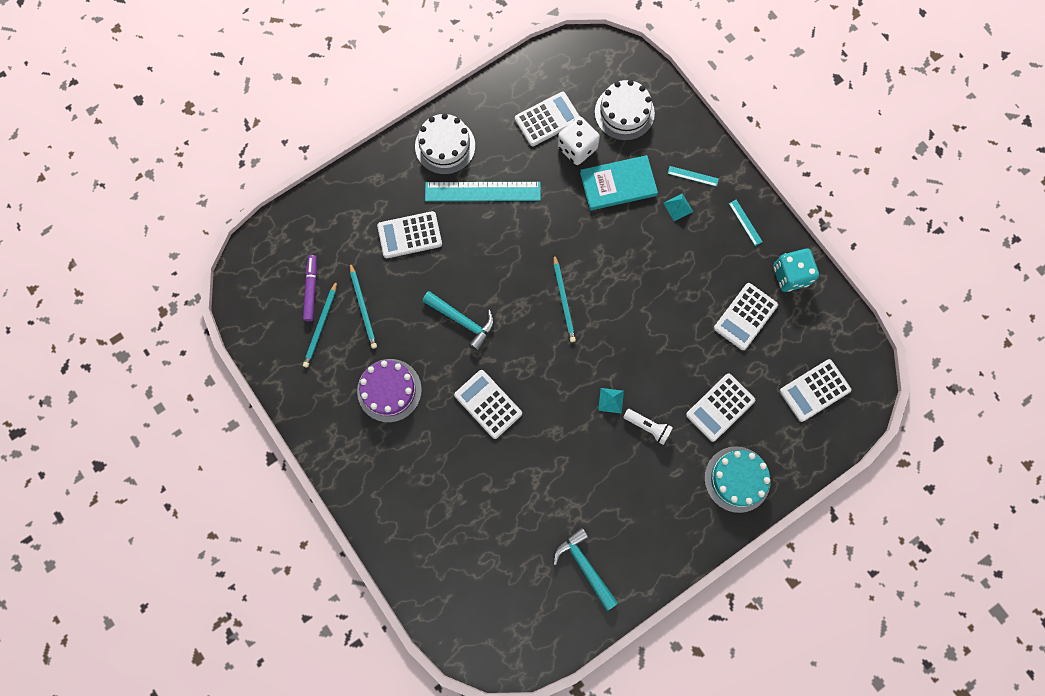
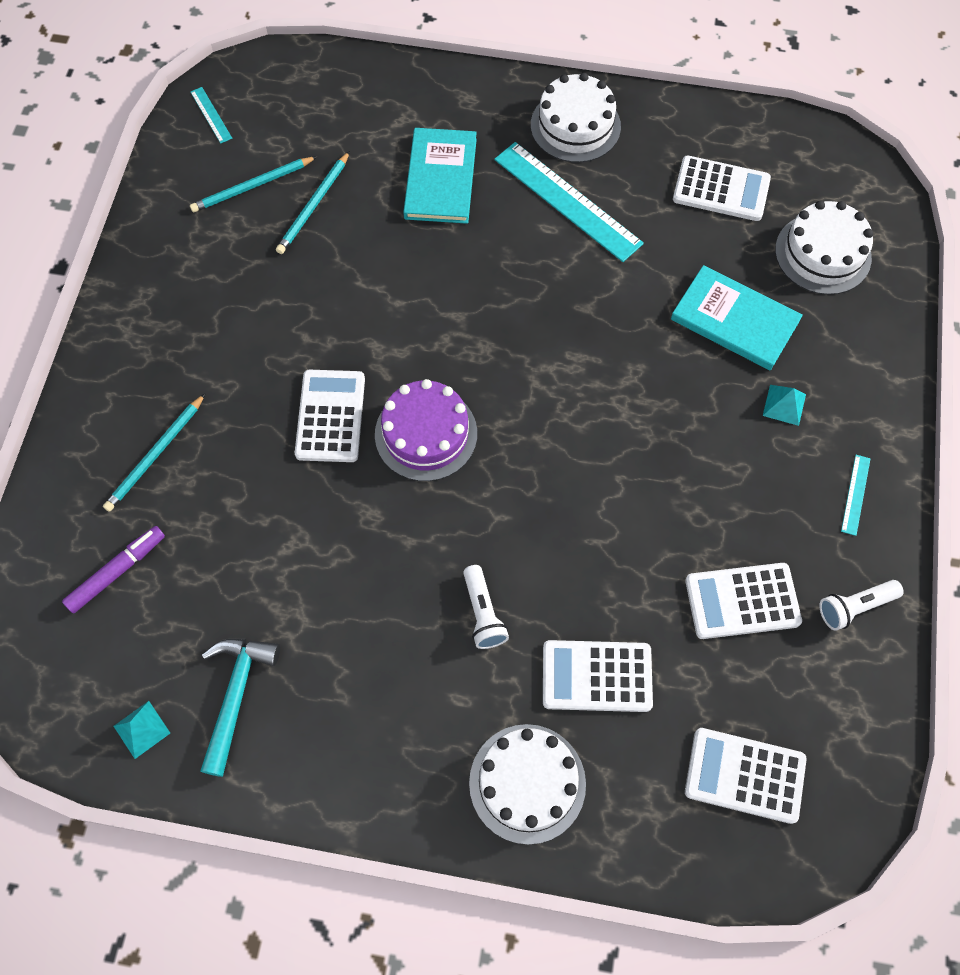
camera: 45 degrees right, 10 degrees down
(311, 289) = (283, 145): purple marker -> purple marker (117, 572)
(389, 390) = (246, 307): purple cake -> purple cake (426, 434)
(409, 235) = (441, 178): white calculator -> turquoise book
(463, 321) = (400, 308): turquoise hammer -> none
(563, 300) = (536, 385): turquoise pencil -> turquoise pencil (155, 455)
(577, 148) = (725, 244): white dice -> none
(611, 400) = (472, 542): turquoise pyramid -> turquoise pyramid (141, 729)
(693, 176) = (839, 387): turquoise ruler -> turquoise ruler (211, 115)
(737, 479) = (527, 783): turquoise cake -> white cake
(790, 275) = (854, 607): turquoise dice -> white flashlight

